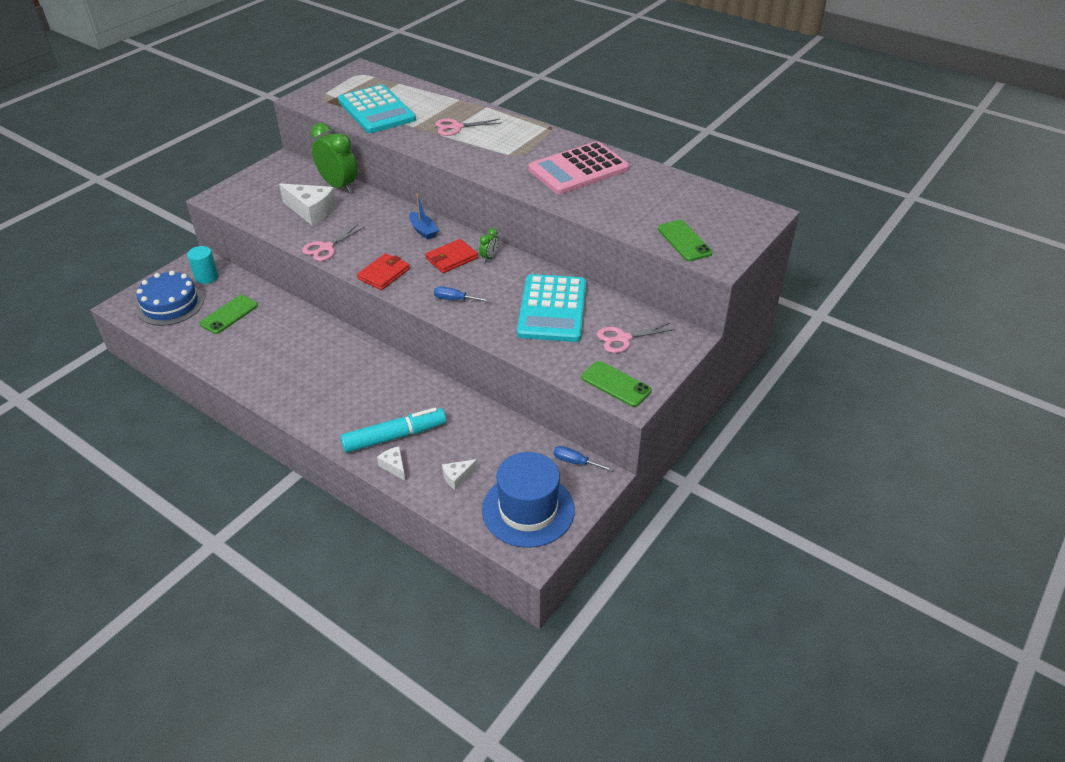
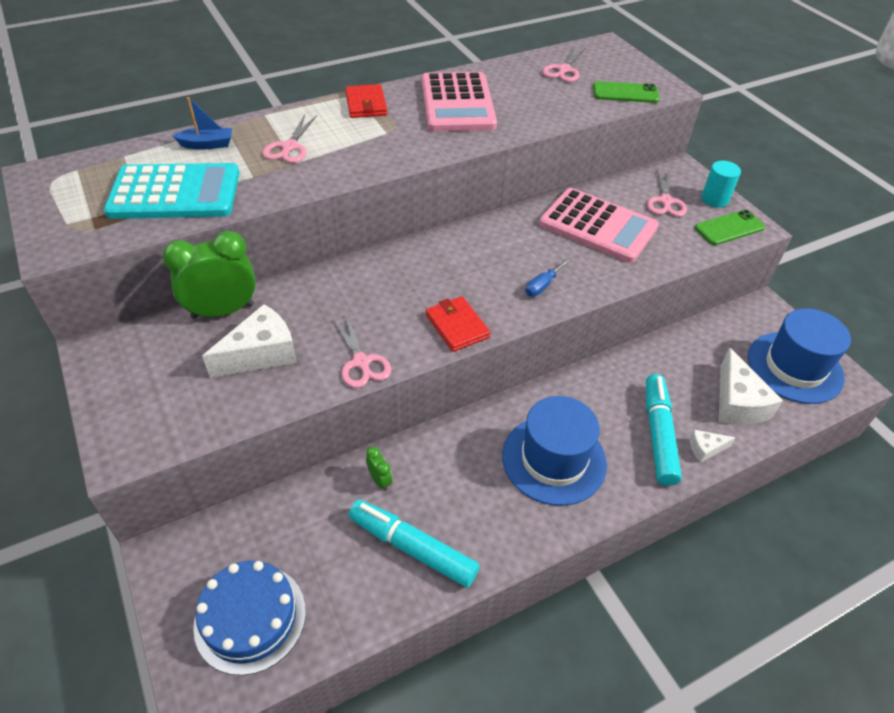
camera: 65 degrees left, 5 degrees up
(206, 277) = (216, 550): turquoise cylinder -> turquoise cylinder (714, 199)
(229, 315) = (331, 542): green phone -> none
(239, 346) = (412, 547): none -> turquoise marker
(340, 388) = (554, 459): none -> blue hat
(423, 230) = (391, 268): blue boat -> blue boat (207, 144)
(451, 258) = (464, 264): red wallet -> red wallet (366, 104)
(457, 477) = (737, 403): white cheese -> white cheese, size x1.96
(489, 257) = (481, 237): green clock -> green clock (379, 480)
(552, 309) = (598, 226): turquoise calculator -> pink calculator
(575, 462) = (741, 315): blue screwdriver -> none
(689, 202) = (564, 70): none -> pink scissors

